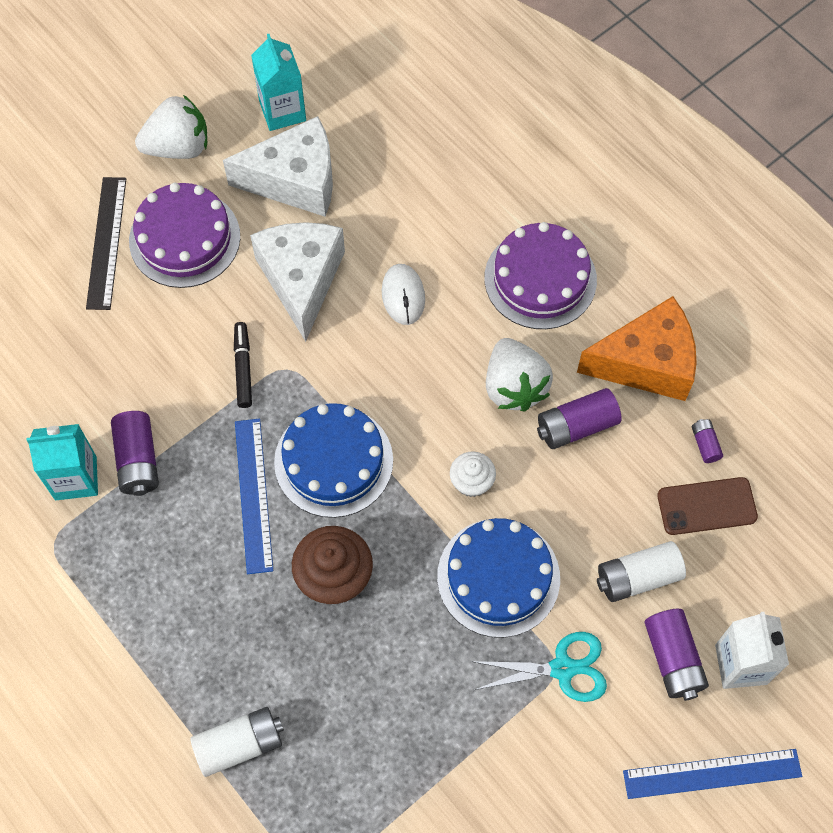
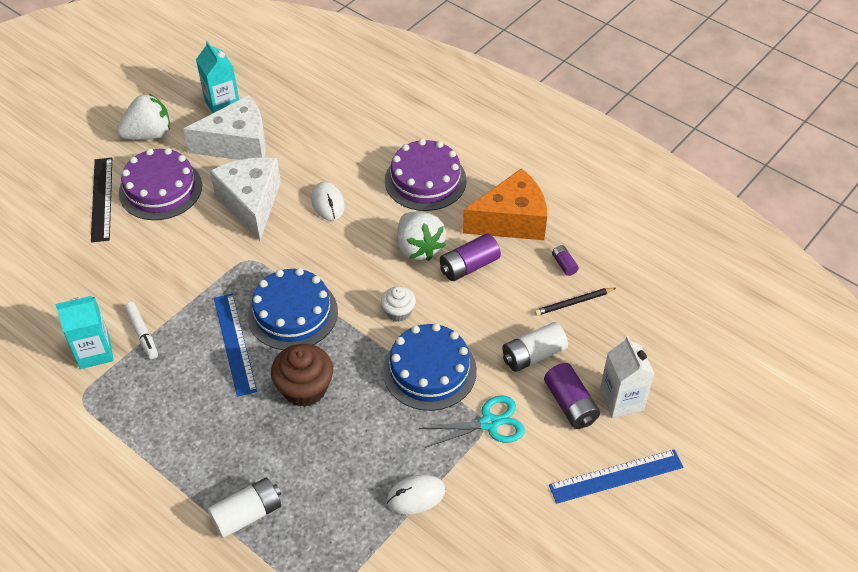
camera: 10 degrees left, 15 degrees down
(138, 460) = (142, 333): purple battery -> white marker
(243, 368) = (215, 263): black marker -> none
(452, 756) = (416, 496): none -> white mouse
(706, 506) = (574, 303): brown phone -> black pencil

